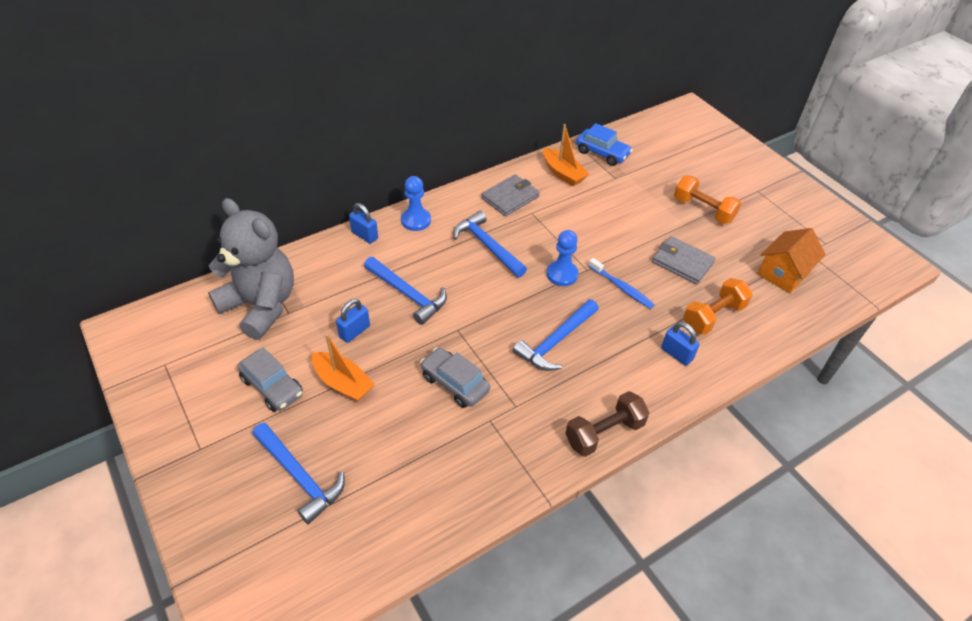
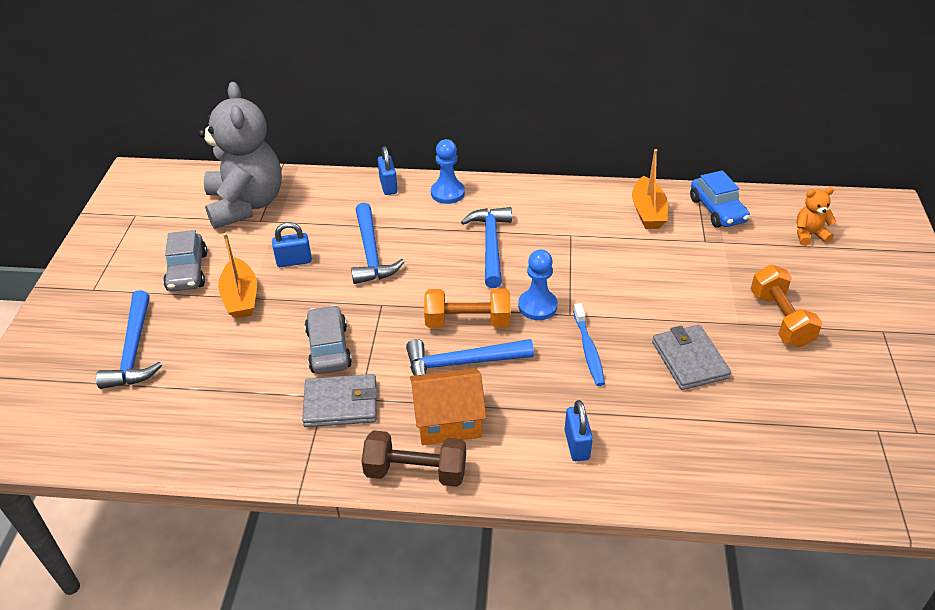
camera: 40 degrees right, 5 degrees down
(510, 197) = (563, 211): grey wallet -> grey wallet (341, 403)
(667, 147) = (809, 235): none -> orange teddy bear
(713, 316) = (664, 431): orange dumbbell -> orange dumbbell (467, 322)
(783, 273) = (813, 434): orange house -> orange house (448, 421)

